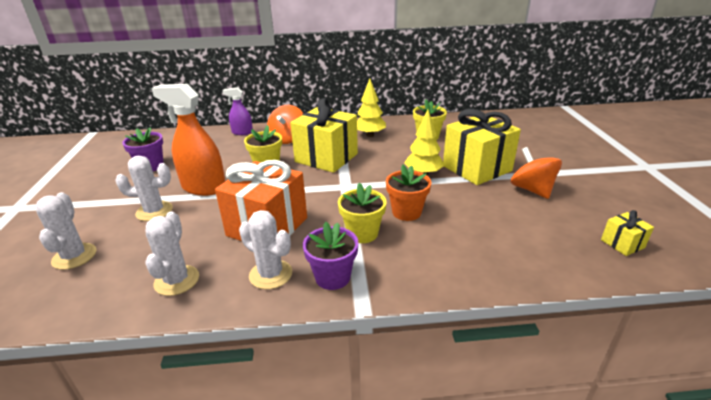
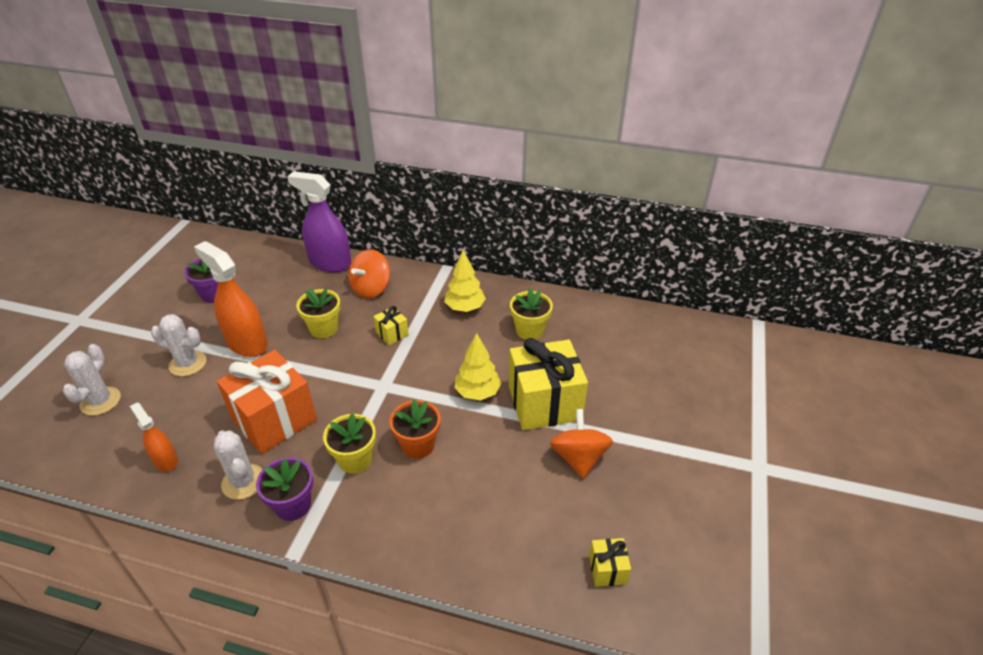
camera: 20 degrees right, 10 degrees up
(177, 280) = (165, 460): white cactus -> orange spray bottle
(242, 132) = (330, 263): purple spray bottle -> purple spray bottle, size x1.83
(326, 158) = (392, 333): yellow gift -> yellow gift, size x0.44

